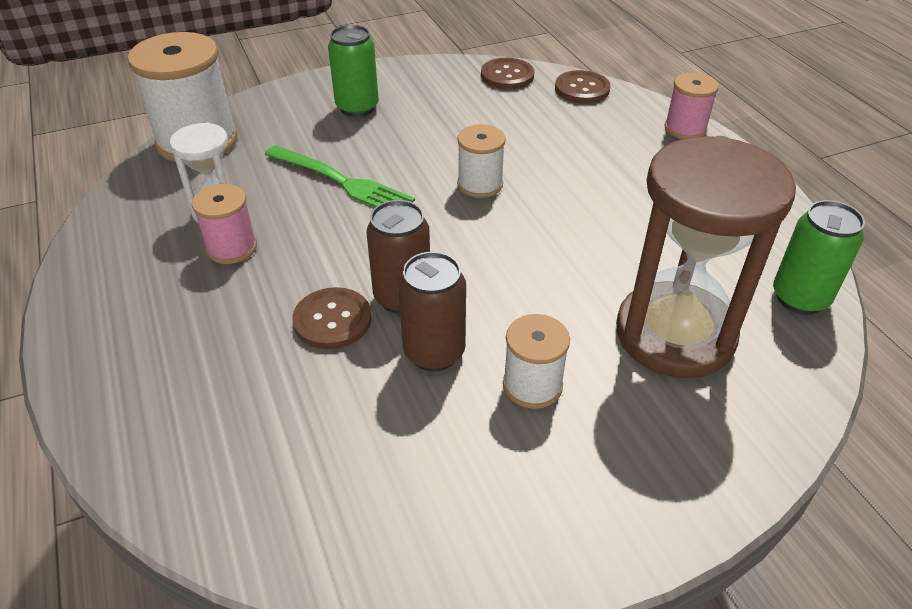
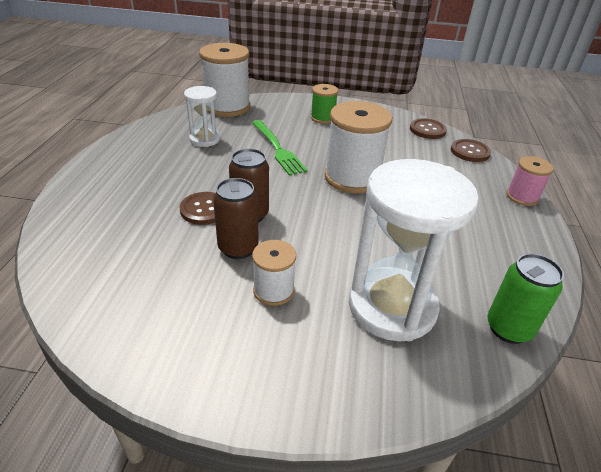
camera: 30 degrees right, 5 degrees down
(231, 248) = (193, 158): pink spool -> none
(357, 107) = (323, 118): green can -> green spool
(480, 184) = (352, 178): white spool -> white spool, size x1.86
(674, 334) = (392, 307): brown hourglass -> white hourglass

